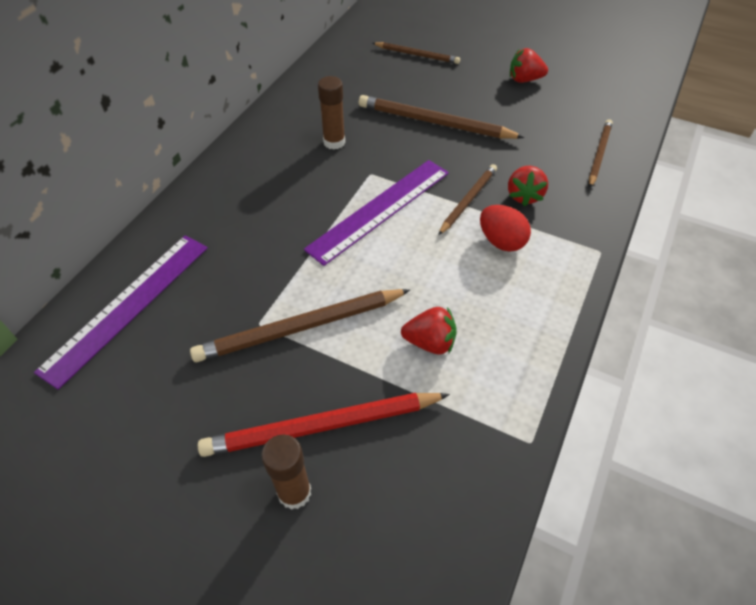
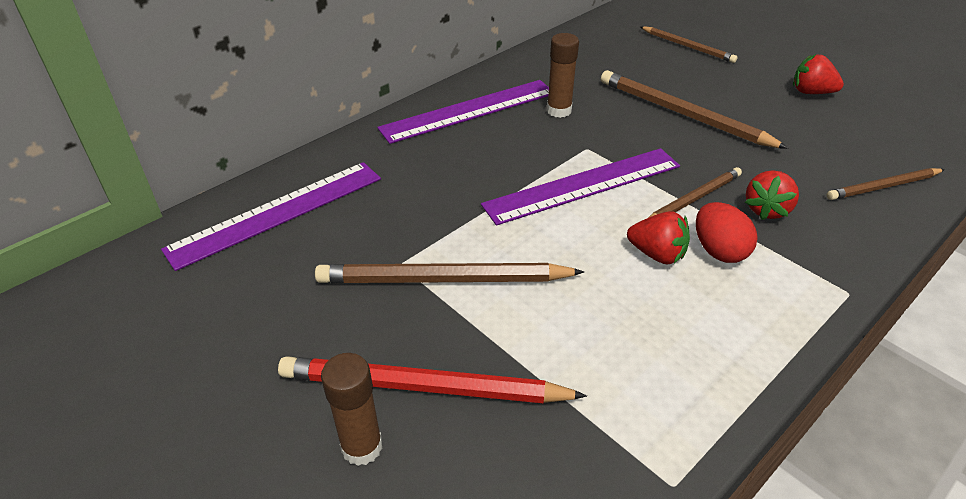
camera: 20 degrees right, 10 degrees down
(257, 160) = (469, 110): none -> purple ruler
(430, 342) = (587, 335): red strawberry -> red strawberry (657, 254)
(599, 154) = (883, 187): brown pencil -> brown pencil turned 150 degrees counterclockwise

